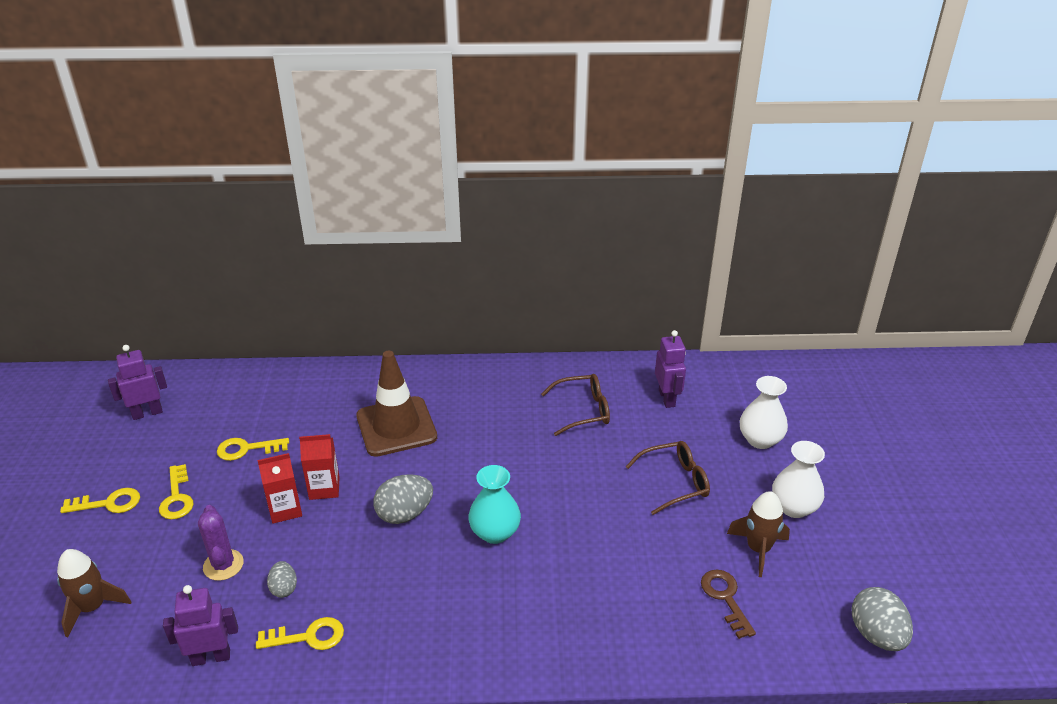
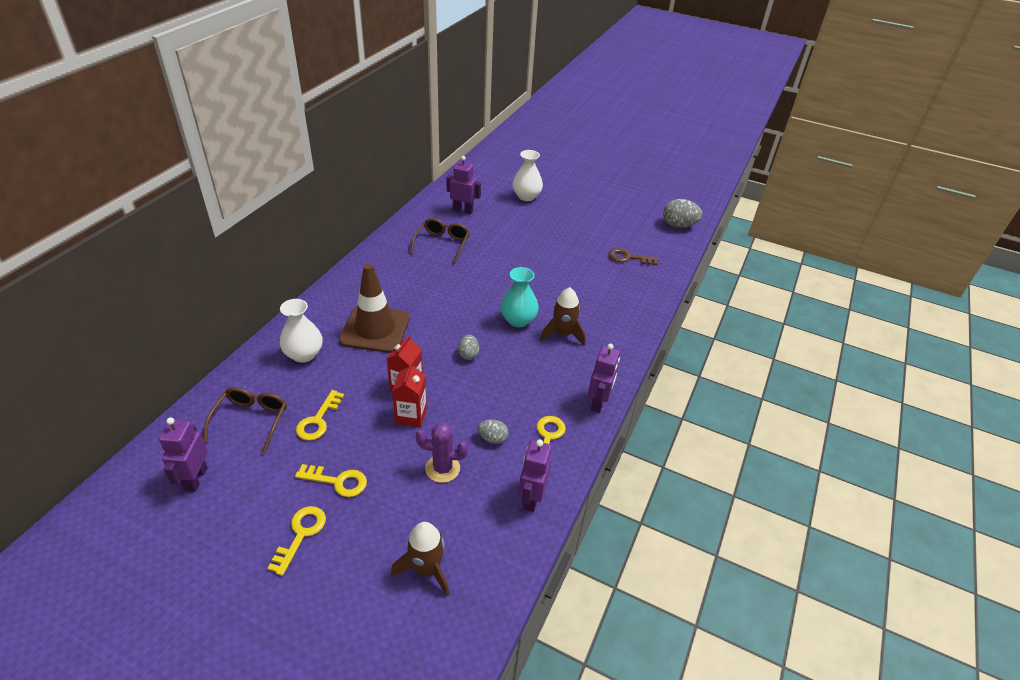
camera: 65 degrees left, 5 degrees up
(394, 667) = (598, 402): none -> purple robot
(404, 514) = (468, 354): grey egg -> grey egg, size x0.58
(674, 482) = (534, 237): brown glasses -> brown glasses (251, 421)
(758, 549) = (603, 233): brown rocket -> brown rocket (563, 334)
(794, 507) = (583, 209): white vase -> white vase (304, 354)

